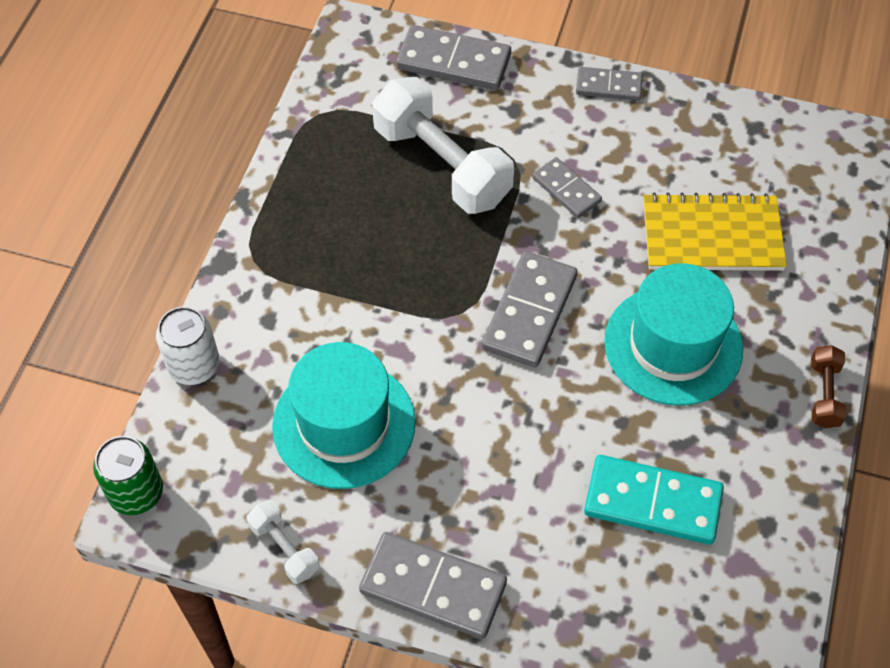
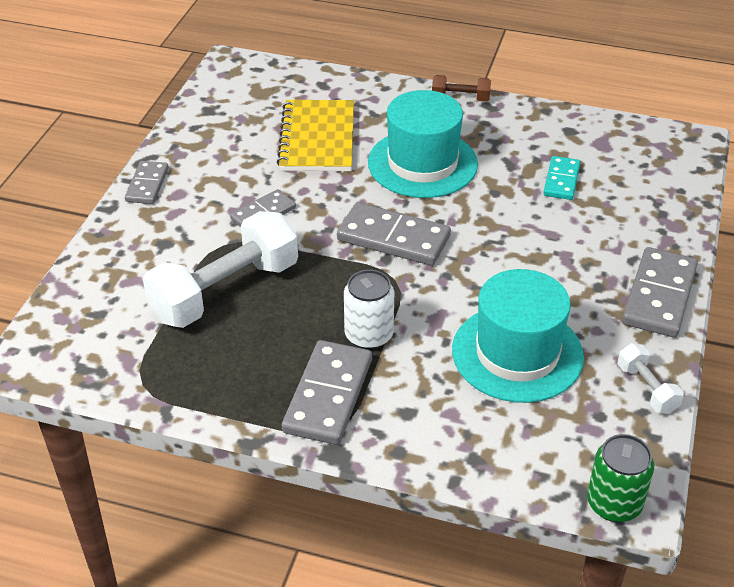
camera: 90 degrees left, 15 degrees down
(194, 366) = (464, 468): white can -> white can (369, 335)
(284, 548) = (647, 388): white dumbbell -> white dumbbell turned 75 degrees counterclockwise
(453, 62) = (93, 283): grey domino -> grey domino (328, 395)
(652, 502) = (561, 180): turquoise domino -> turquoise domino, size x0.60

